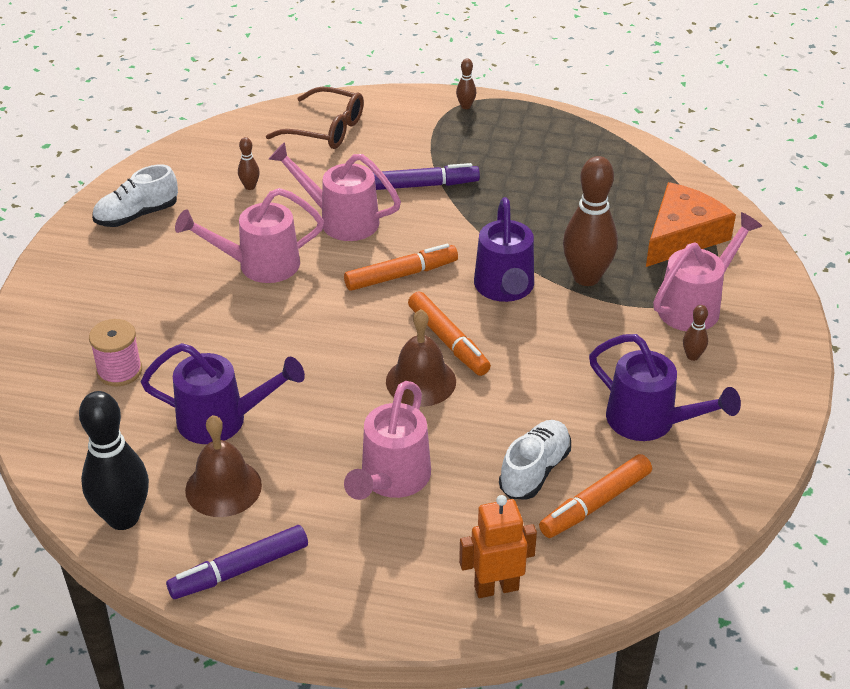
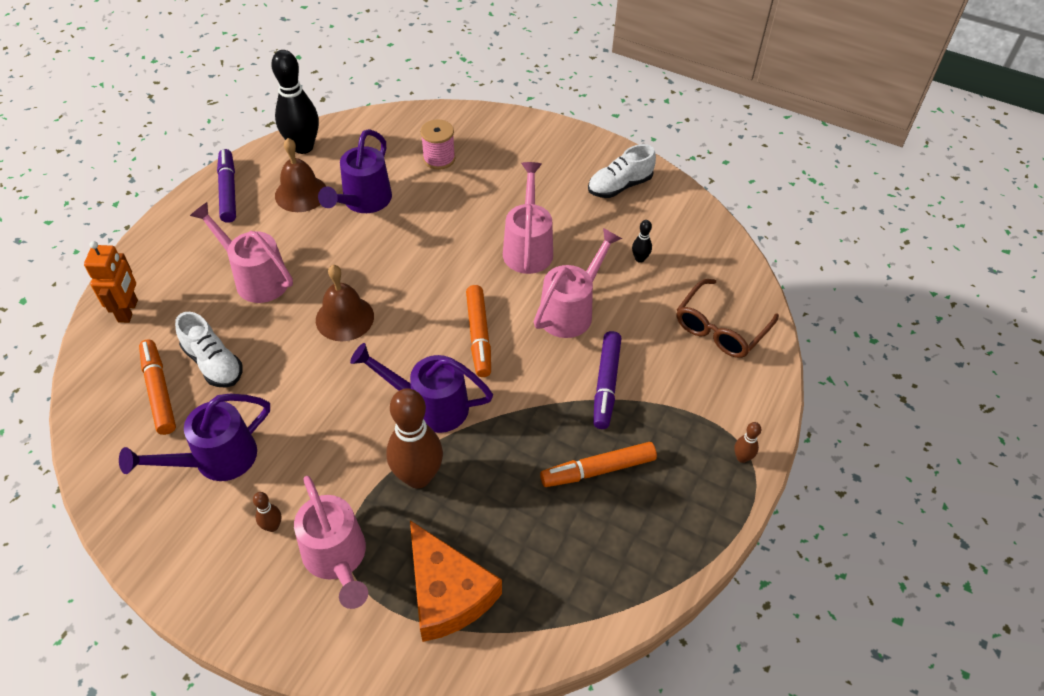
camera: 105 degrees right, 10 degrees up
(137, 215) = (619, 186): white shoe -> white shoe turned 105 degrees counterclockwise
(250, 186) = (640, 259): brown bowling pin -> black bowling pin
(448, 340) = (382, 347): orange marker -> orange marker (598, 470)

